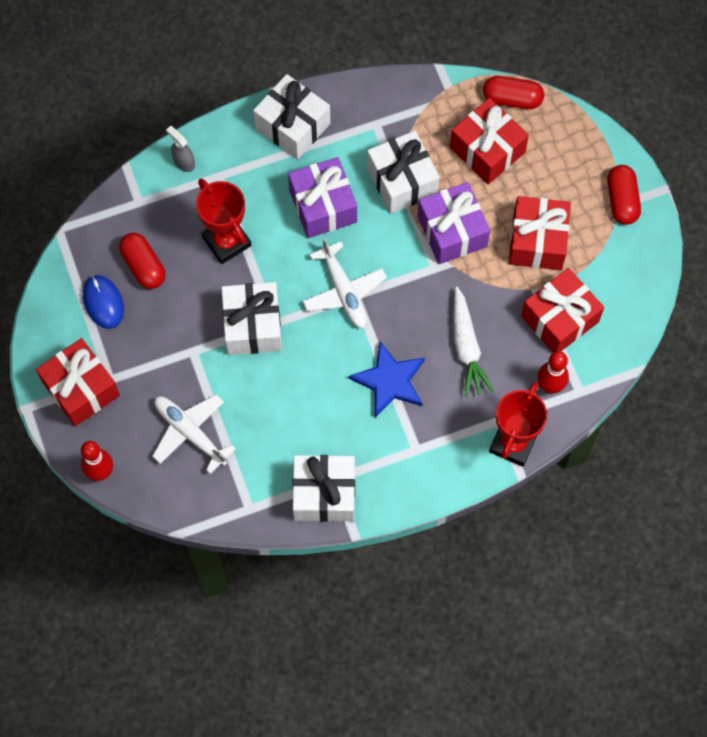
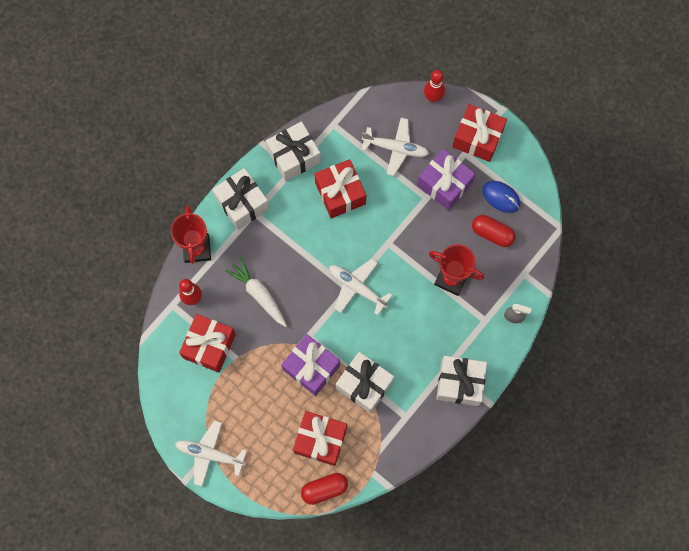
camera: 150 degrees right, 5 degrees up
(252, 326) = (400, 233): white gift -> white gift (242, 203)
(323, 206) = (405, 337): purple gift -> purple gift (444, 184)
(390, 381) = (294, 246): blue star -> none
(537, 241) = (251, 392): red gift -> red gift (340, 193)
(622, 200) = (210, 454): red capsule -> white plane

